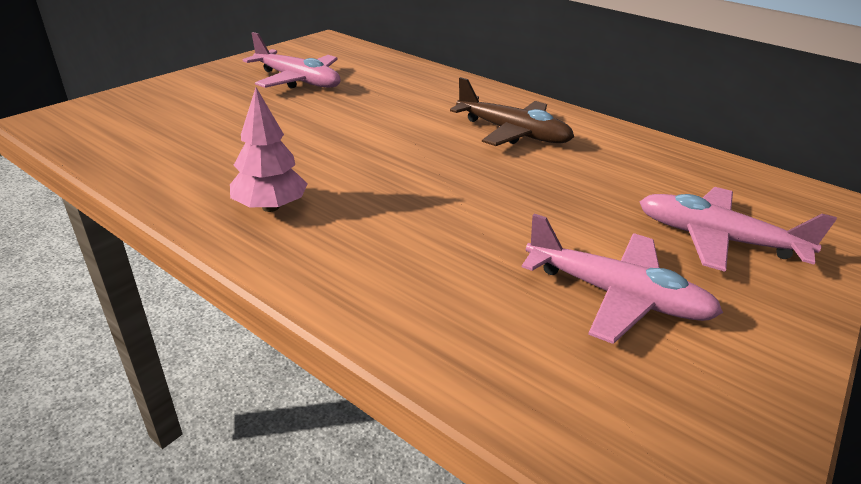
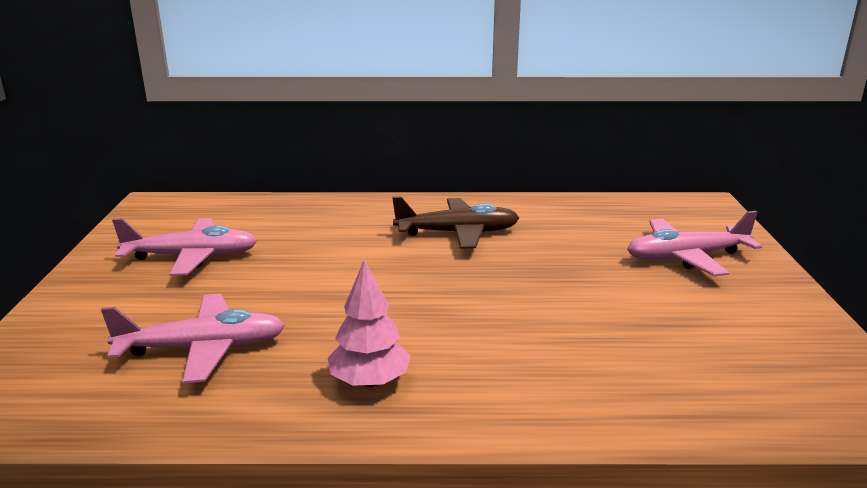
camera: 35 degrees left, 10 degrees down
(616, 295) = (689, 322): pink plane -> pink plane (203, 349)

